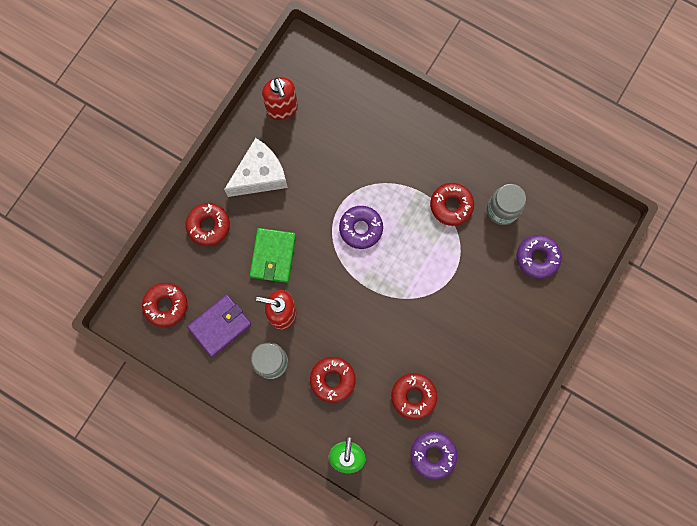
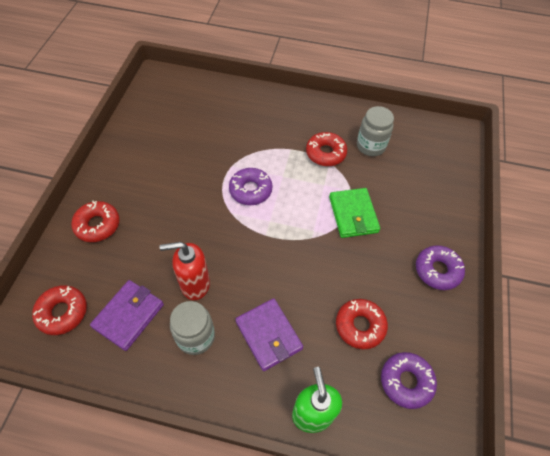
camera: 20 degrees left, 20 degrees down
(260, 175) = (141, 171): white cheese -> none
(273, 256) = (171, 234): green wallet -> green wallet (353, 214)
(282, 109) = (149, 119): red soap dispenser -> none
(332, 380) = (268, 335): red donut -> purple wallet
(537, 258) = (418, 173): purple donut -> purple donut (437, 270)

